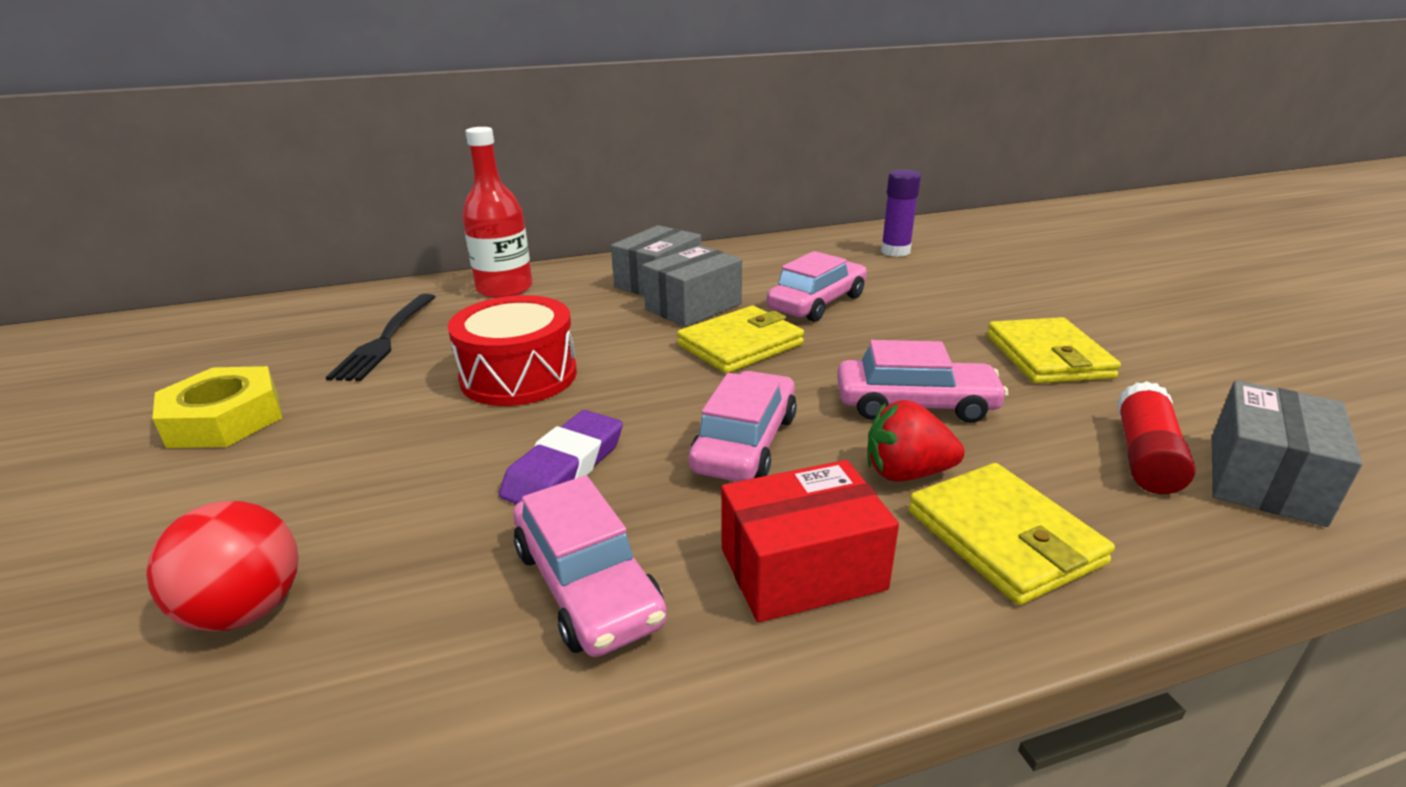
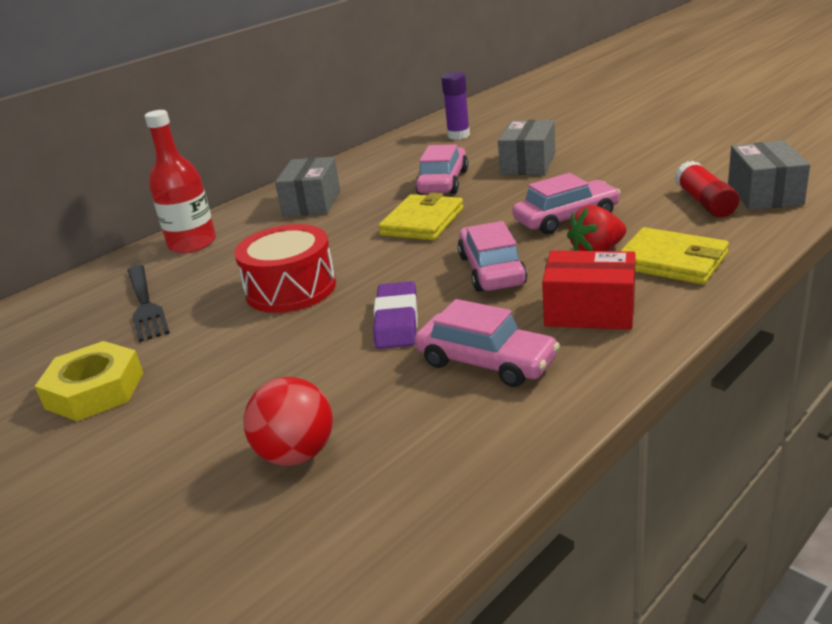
camera: 25 degrees left, 0 degrees up
(693, 306) = (359, 210): grey box -> grey box (528, 164)
(802, 568) = (590, 311): red box -> red box turned 60 degrees clockwise
(1048, 356) = (613, 170): yellow wallet -> none

